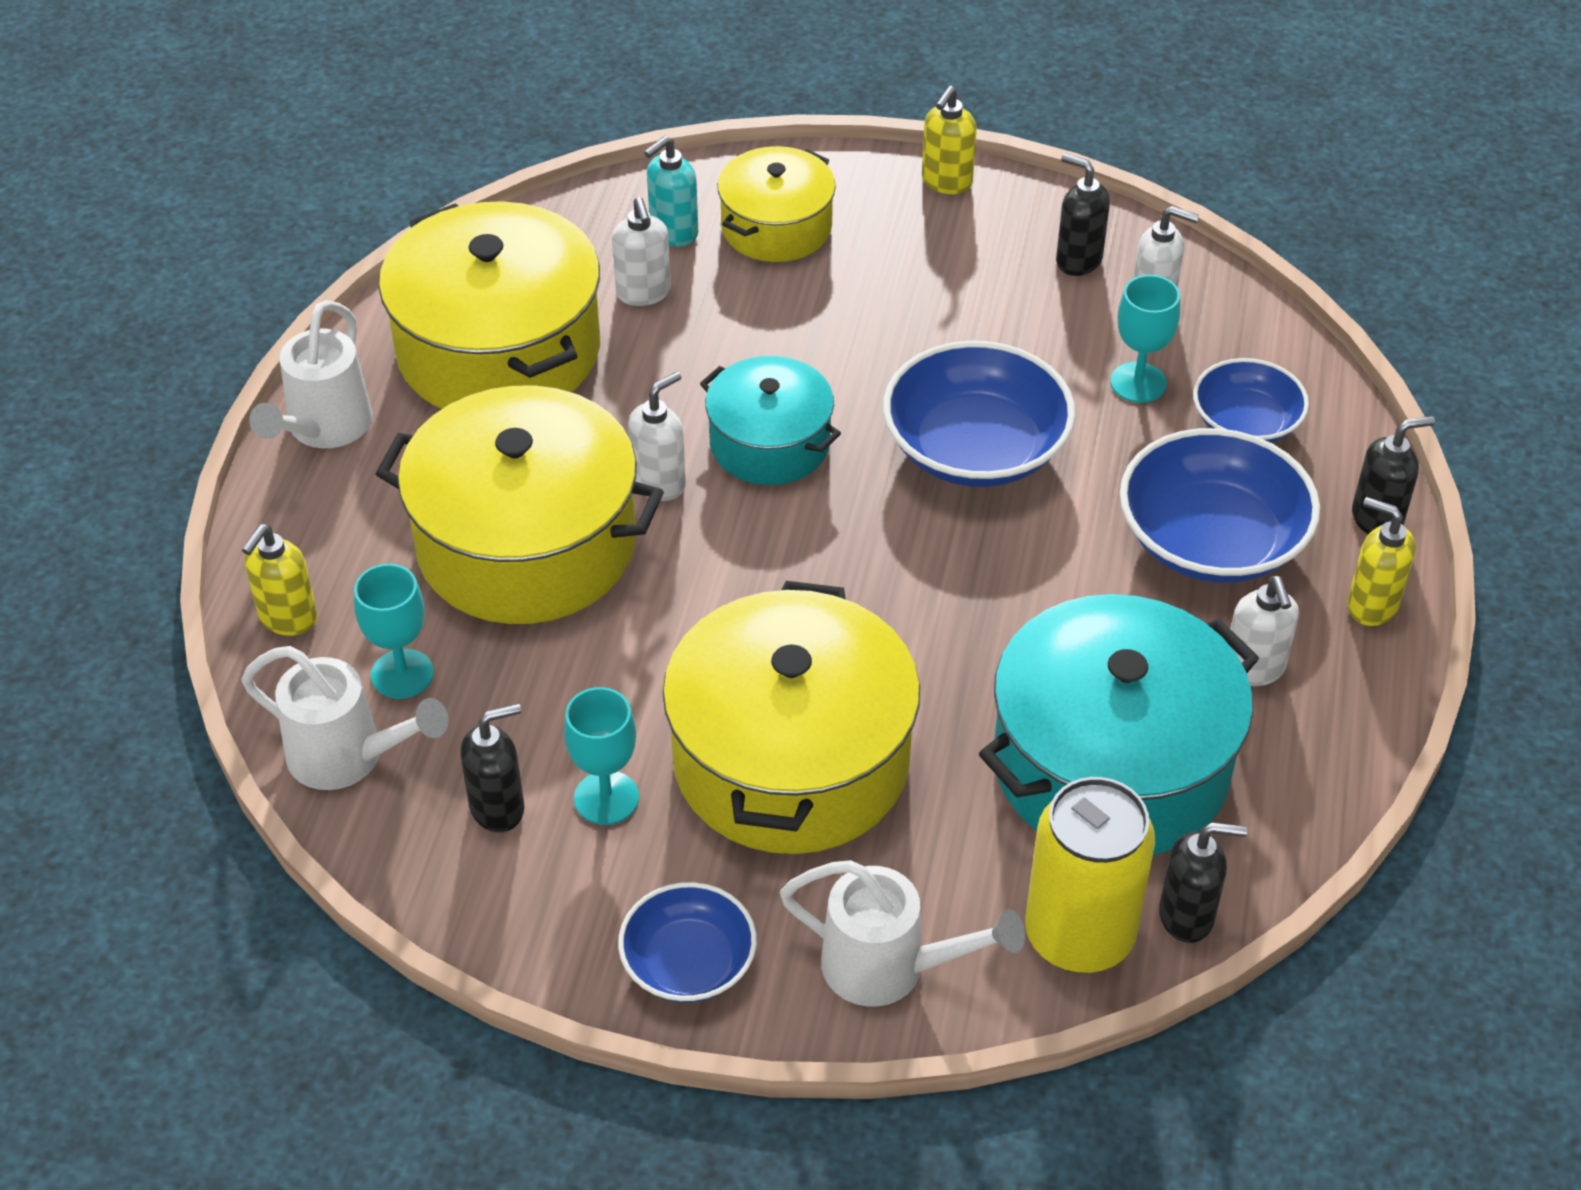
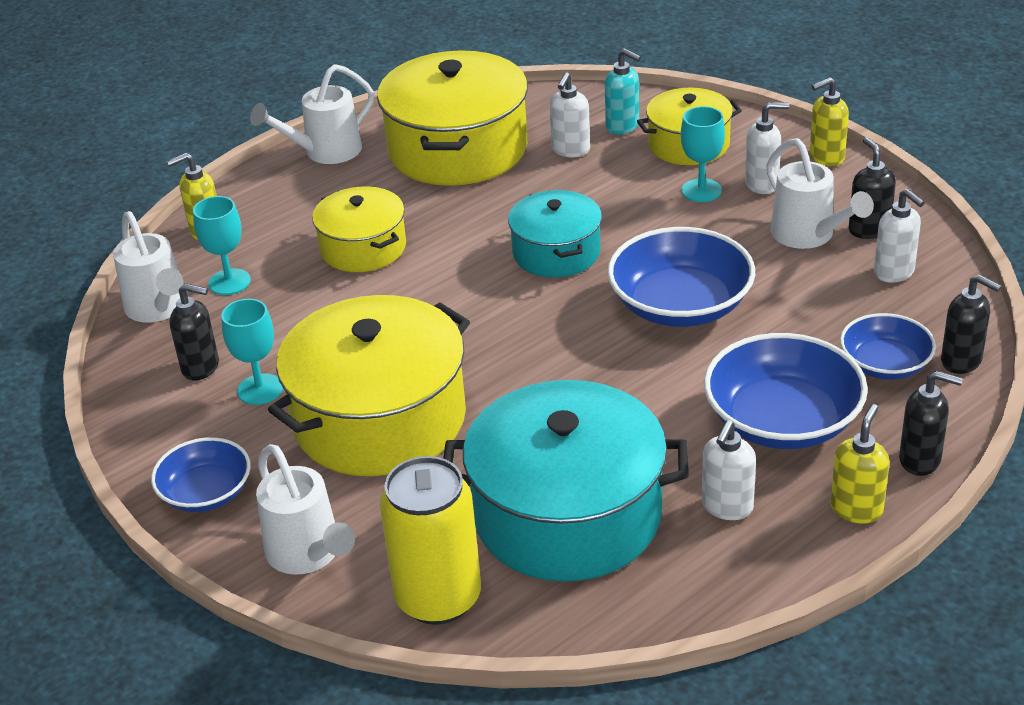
camera: 40 degrees right, 10 degrees down
(526, 544) = (363, 248): yellow pot -> yellow pot, size x0.57
(659, 483) = (470, 247): white soap dispenser -> white soap dispenser (762, 184)
(673, 233) = (623, 126): turquoise soap dispenser -> turquoise soap dispenser turned 135 degrees counterclockwise
(1023, 295) = (808, 235): none -> white watering can
(1138, 383) = (833, 312): turquoise goblet -> turquoise goblet (701, 190)
(1187, 916) = (518, 624): black soap dispenser -> black soap dispenser (961, 361)
(1371, 605) = (856, 509): yellow soap dispenser -> yellow soap dispenser turned 45 degrees clockwise

